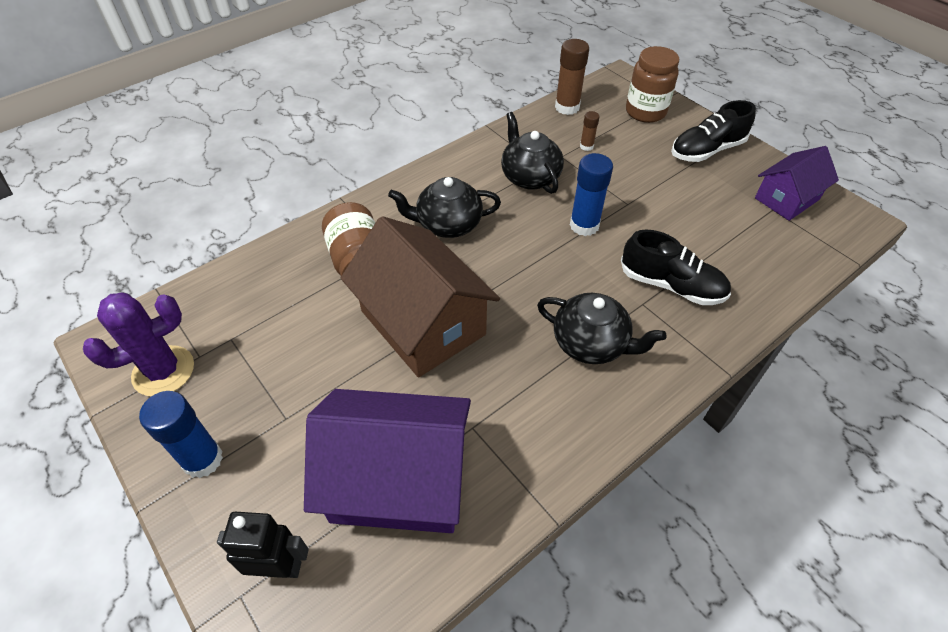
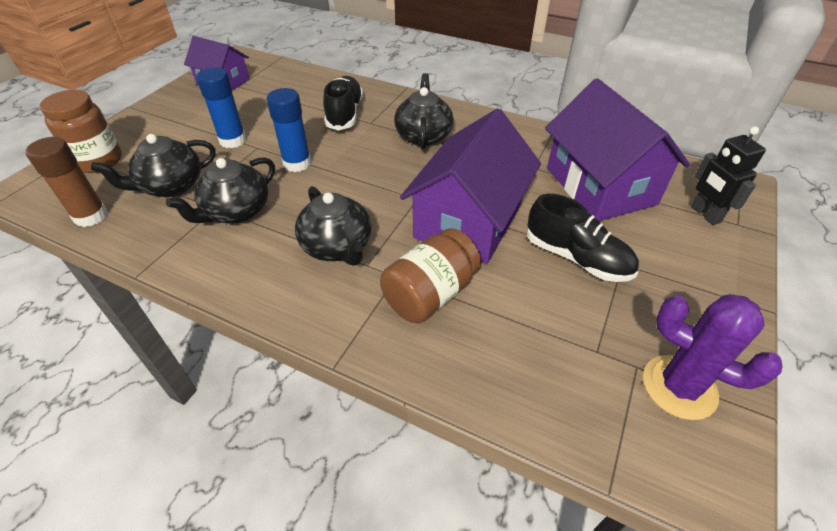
camera: 115 degrees left, 5 degrees down
(203, 459) = (703, 296): blue glue stick -> blue glue stick (233, 140)
(423, 322) = (468, 220): brown house -> purple house
(586, 146) = (171, 186): brown glue stick -> black teapot
(707, 150) = (164, 120): black shoe -> black shoe (576, 258)

